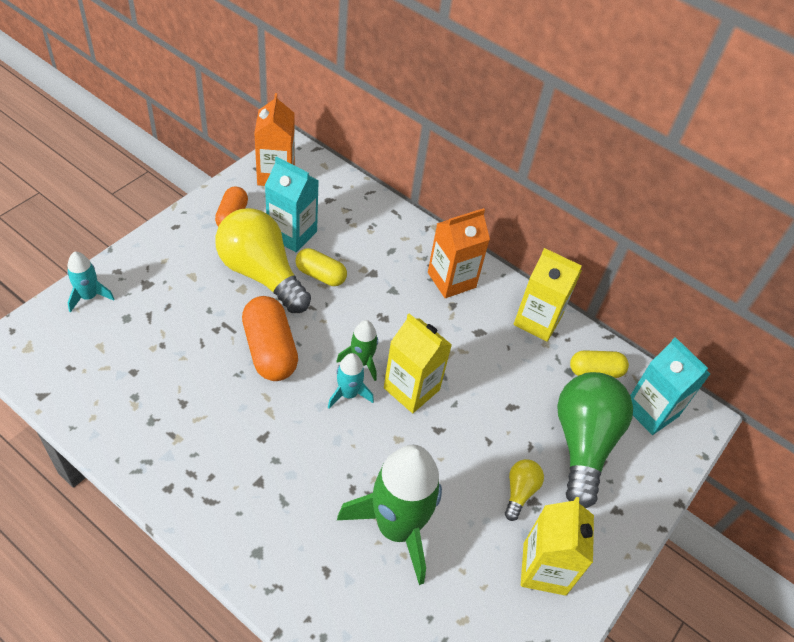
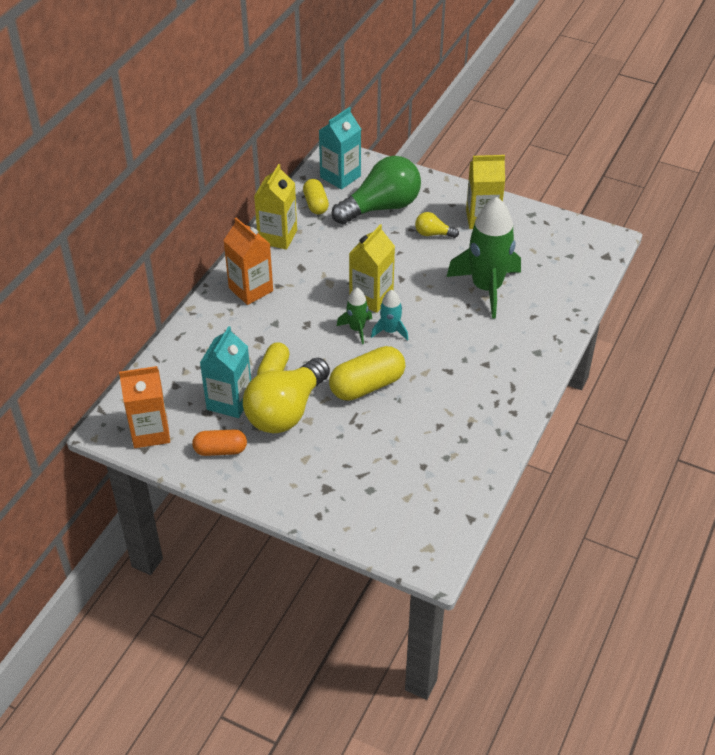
camera: 95 degrees left, 5 degrees down
(89, 296) = (356, 525): turquoise rocket -> none
(270, 350) = (367, 385): orange capsule -> yellow capsule
(583, 443) = (381, 207): green light bulb -> green light bulb turned 150 degrees clockwise

